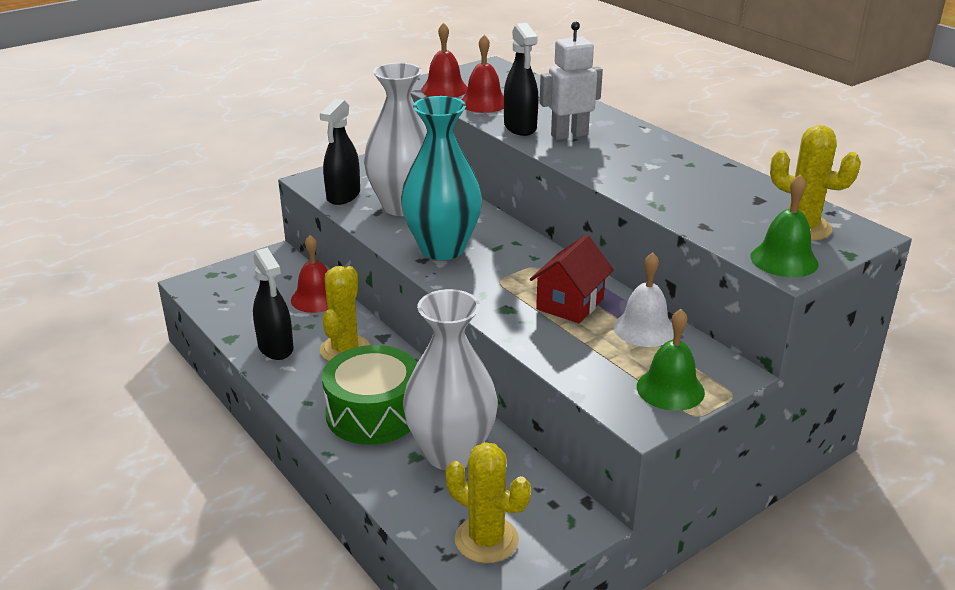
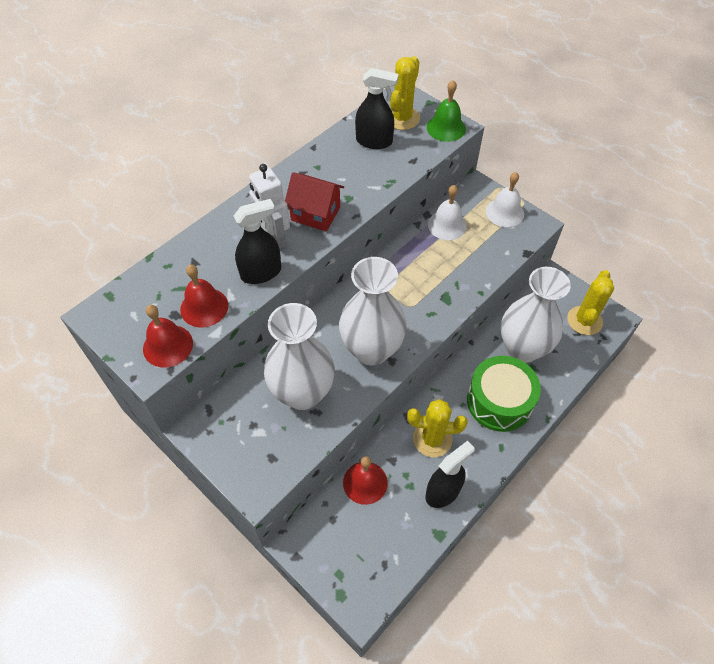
camera: 100 degrees left, 25 degrees up
(343, 196) = (288, 449): black spray bottle -> black spray bottle (374, 141)
(442, 249) = (371, 350): turquoise vase -> white vase
(570, 304) = (429, 263): red house -> red house (315, 214)
(670, 389) = (504, 212): green bell -> white bell

